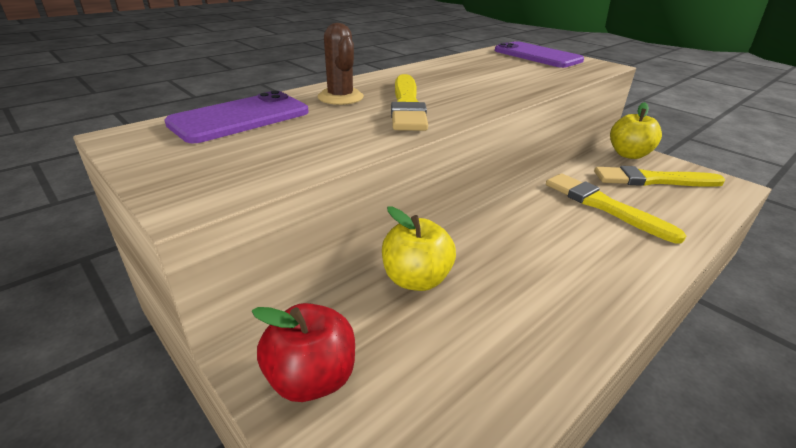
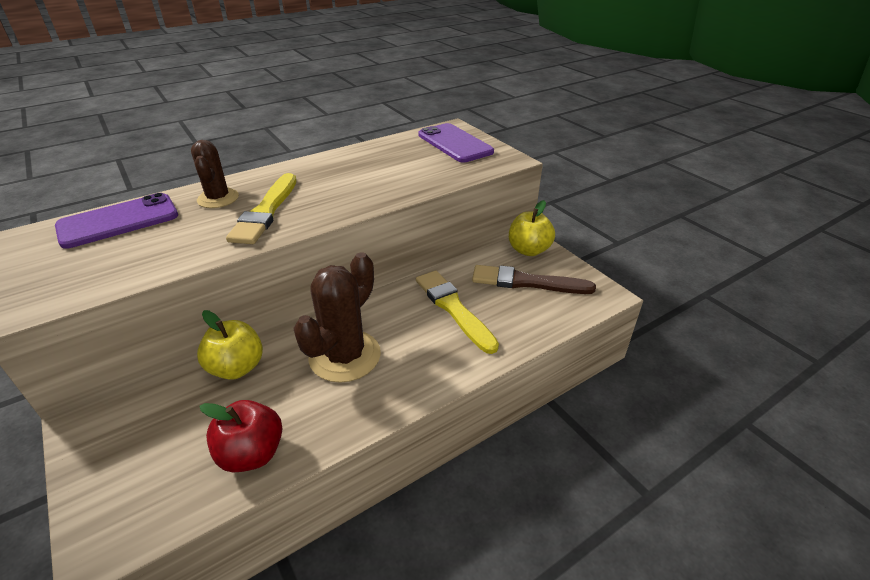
camera: 10 degrees right, 5 degrees up
(311, 378) = (110, 441): red apple -> red apple (252, 453)
(530, 257) = (345, 356): none -> brown cactus
(653, 180) = (527, 282): yellow brush -> brown brush

